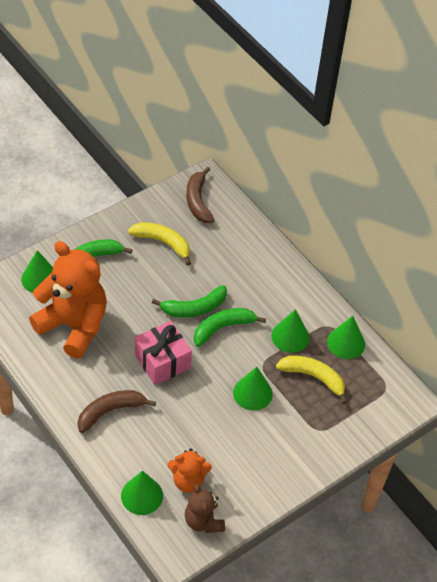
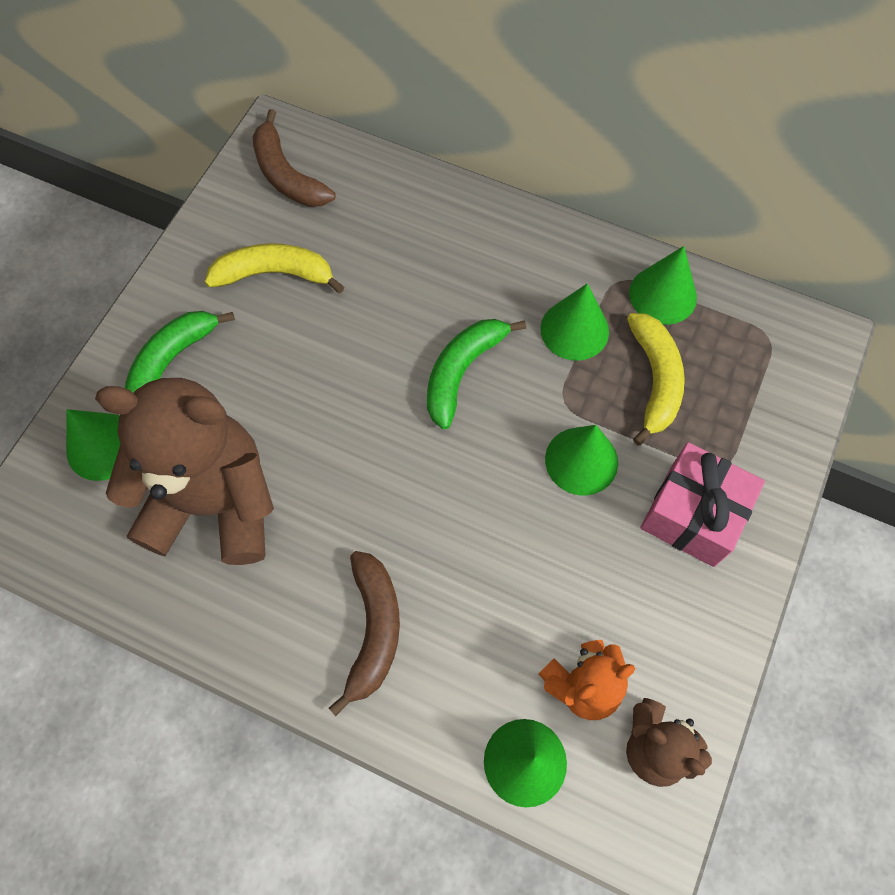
camera: 25 degrees left, 15 degrees up
(74, 326) = (214, 503): orange teddy bear -> brown teddy bear
(110, 411) = (373, 630): brown banana -> brown banana turned 150 degrees clockwise
(162, 361) = (403, 486): pink gift -> pink gift (692, 514)
(194, 308) = (395, 361): green banana -> none
(313, 377) = (654, 380): yellow banana -> yellow banana turned 90 degrees clockwise

